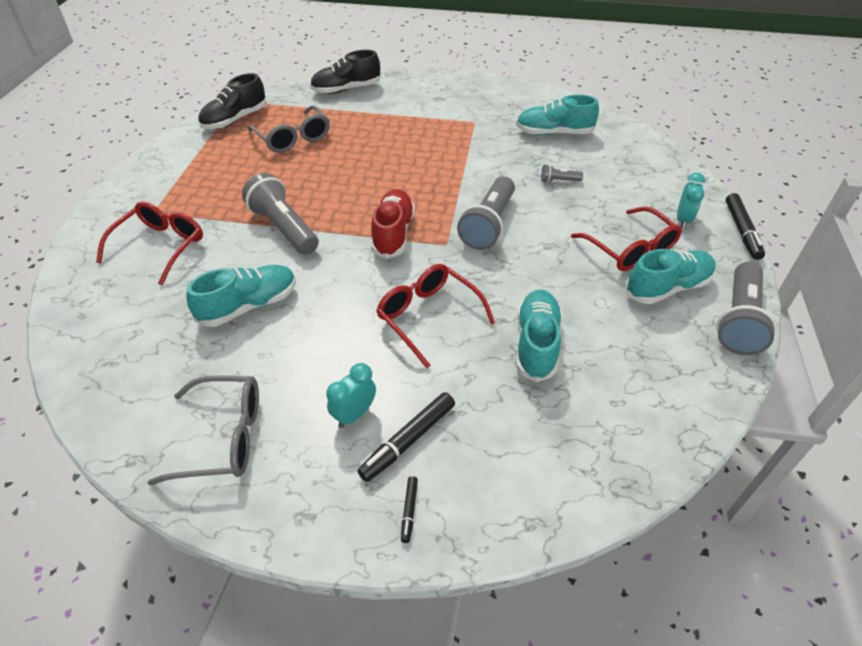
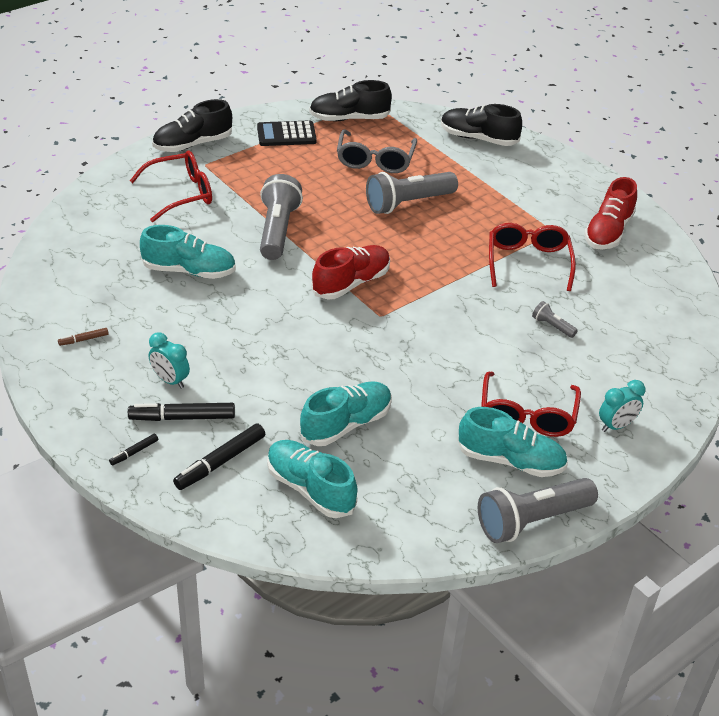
camera: 40 degrees right, 5 degrees down
(122, 201) = (193, 144): none -> black shoe
(198, 154) = (286, 135): none -> black calculator
(223, 437) = (83, 339): grey glasses -> brown marker
(354, 414) = (170, 380): turquoise clock -> turquoise clock turned 135 degrees counterclockwise
(428, 317) = (296, 356): red glasses -> red glasses (528, 262)
(488, 225) = (436, 323): grey flashlight -> grey flashlight (408, 203)
(504, 105) = (608, 232): none -> red shoe
(554, 133) = (616, 284): turquoise shoe -> turquoise shoe (310, 489)
(741, 231) = (658, 469): black marker -> black marker (220, 462)

